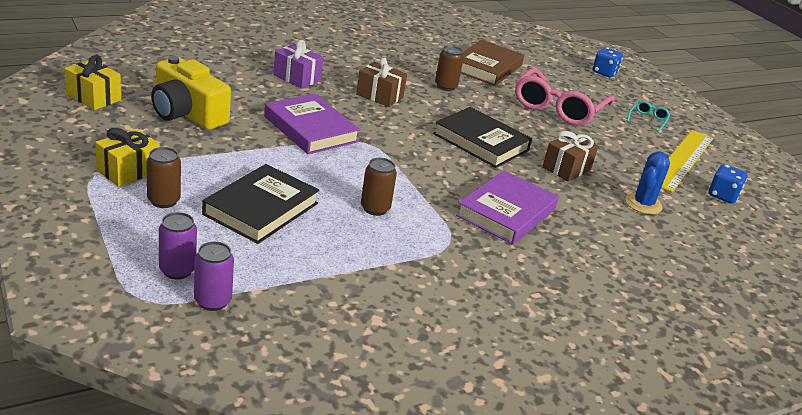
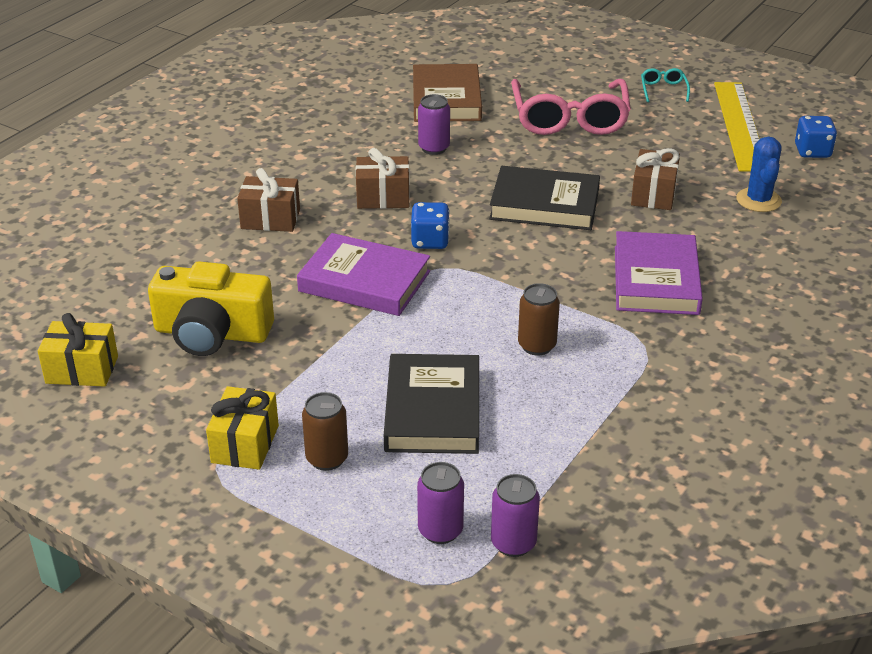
camera: 25 degrees left, 5 degrees up
(297, 78) = (270, 219): purple gift -> brown gift
(445, 86) = (434, 148): brown can -> purple can
(604, 73) = (564, 46): blue dice -> blue dice (430, 241)

